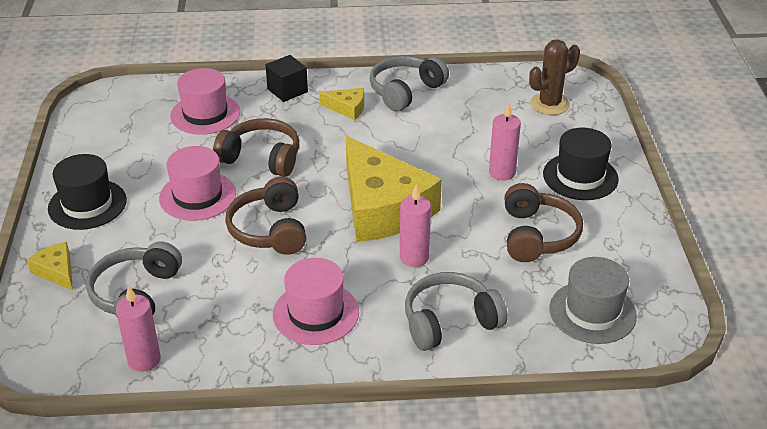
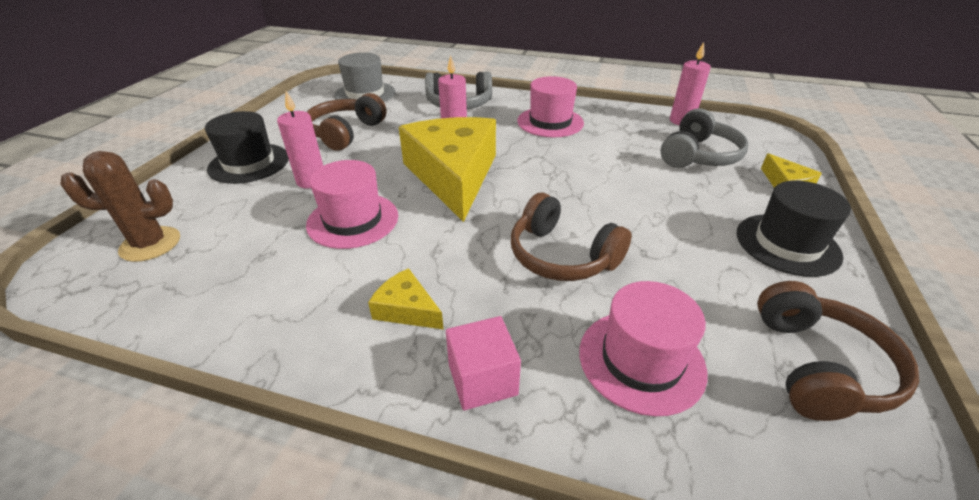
camera: 160 degrees left, 0 degrees up
(197, 196) = (647, 225): pink hat -> pink hat (353, 220)
(270, 230) = (571, 178): brown headphones -> brown headphones (818, 366)
(287, 90) = (482, 379): black cube -> pink cube
(405, 91) = (297, 320): grey headphones -> none

